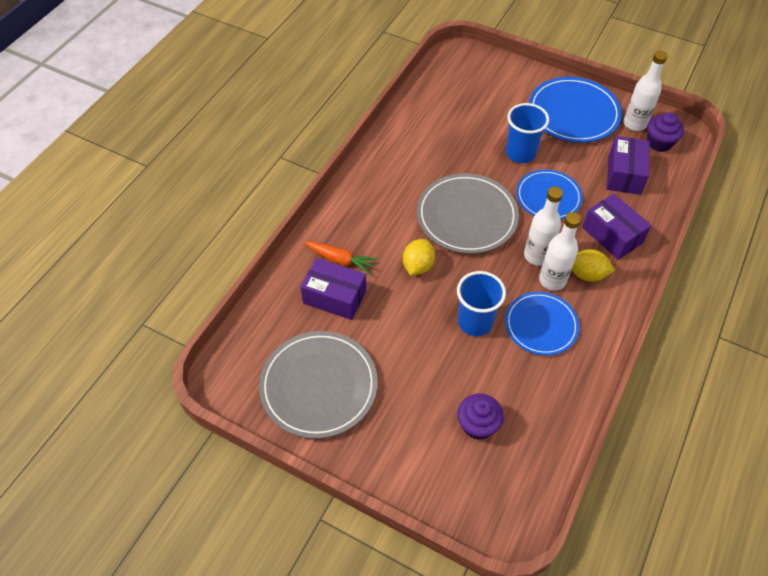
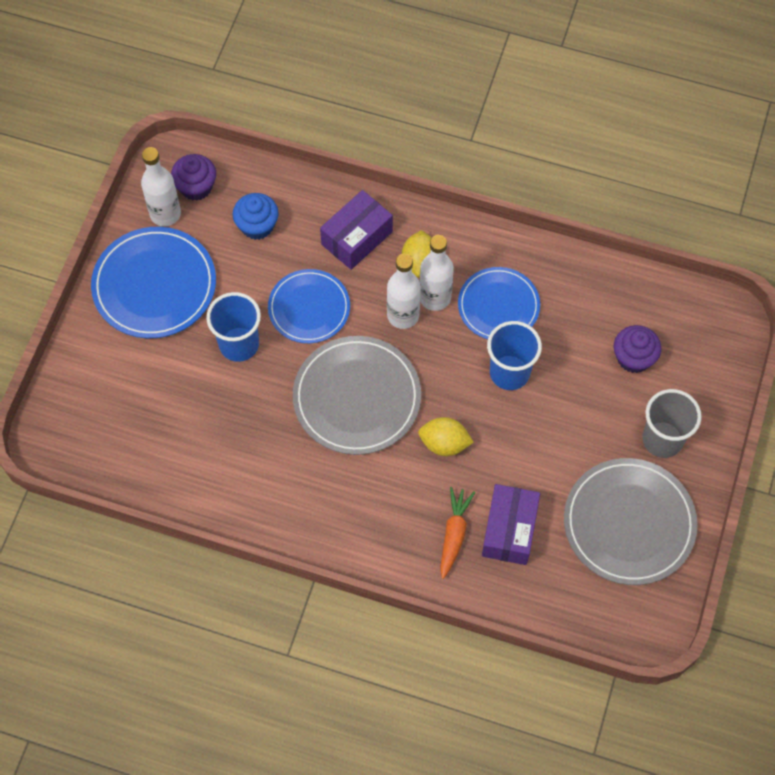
camera: 100 degrees left, 10 degrees up
(391, 431) = (662, 439): none -> grey cup
(624, 174) = (257, 226): purple box -> blue cupcake

